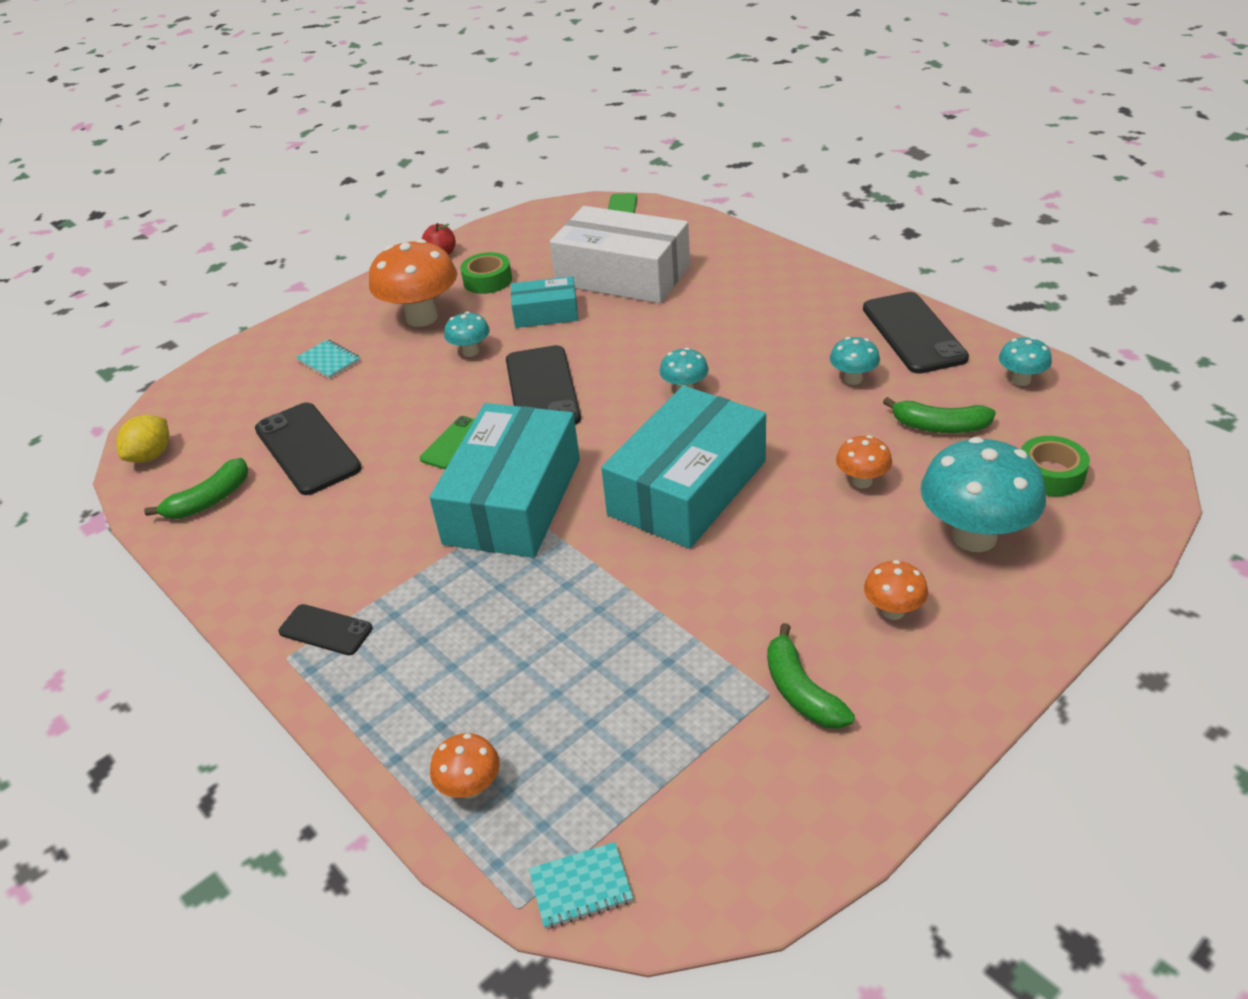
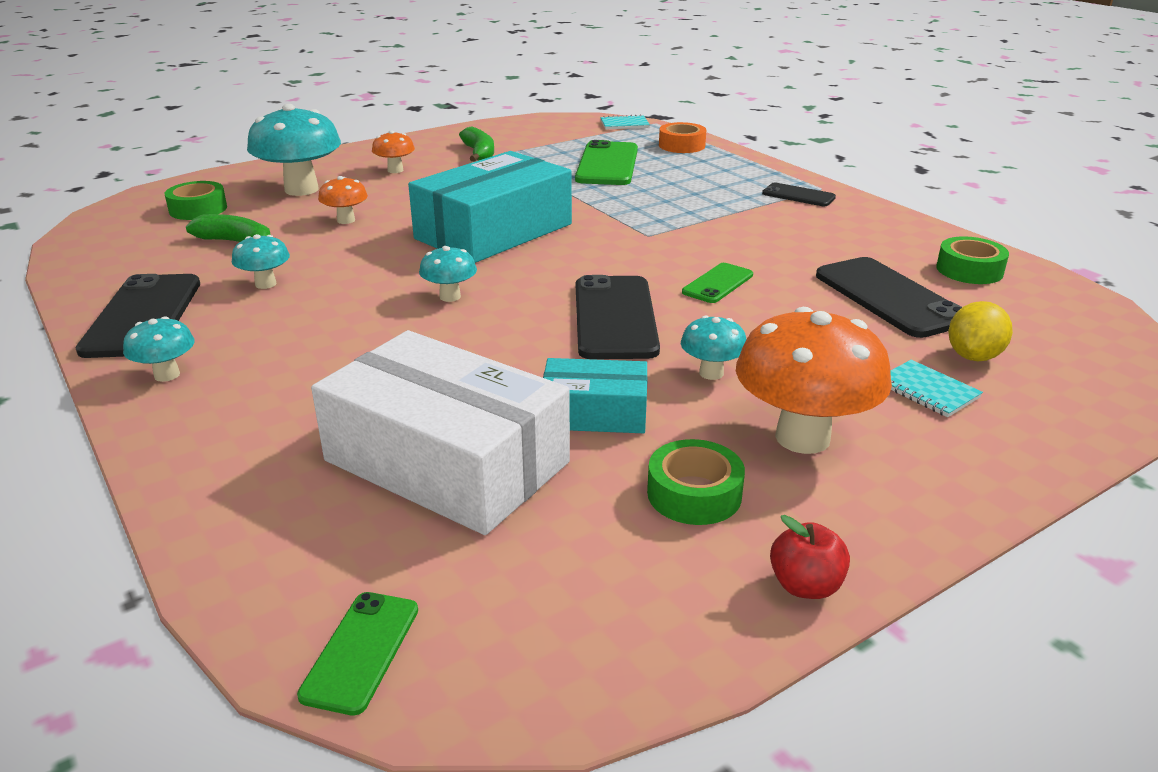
camera: 175 degrees left, 10 degrees down
(151, 456) = (1086, 313): yellow lemon -> yellow lemon (973, 356)
(209, 500) = (969, 270): green banana -> green tape
(470, 787) = (682, 145): orange mushroom -> orange tape
(513, 501) = (654, 239): turquoise box -> none
(588, 685) = (607, 164): none -> green phone
(1021, 380) = (111, 263): turquoise mushroom -> turquoise mushroom (167, 375)

